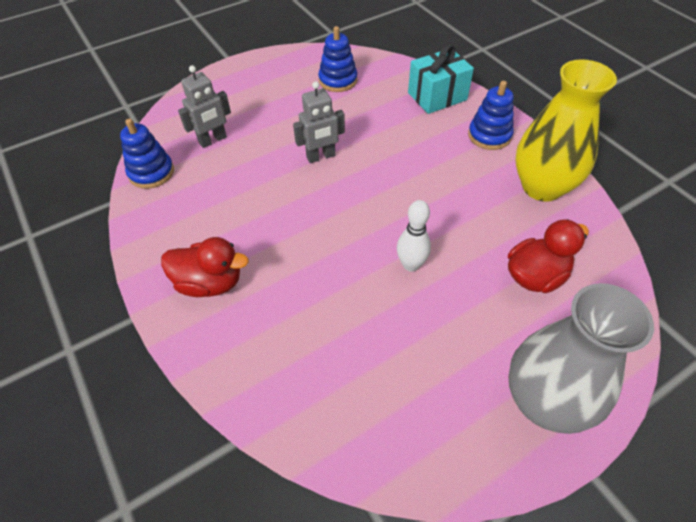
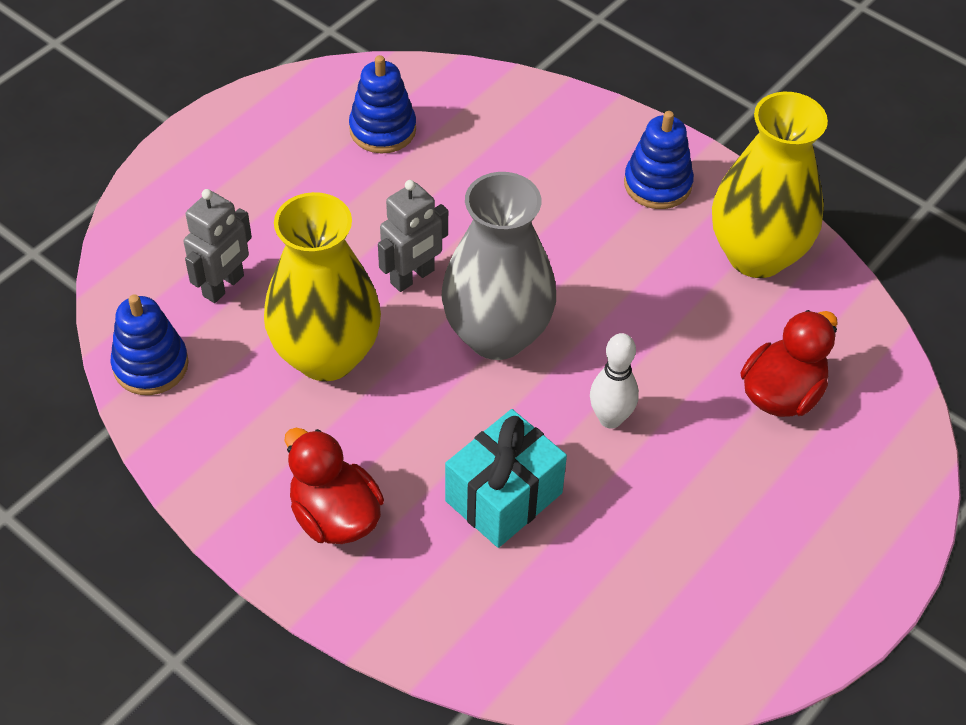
camera: 20 degrees left, 0 degrees up
(210, 283) = (335, 516): red duck -> red duck turned 120 degrees counterclockwise
(251, 188) = (326, 356): none -> yellow vase
(437, 96) = (555, 128): turquoise gift -> turquoise gift (503, 497)
(544, 401) = (834, 556): grey vase -> grey vase (497, 335)

